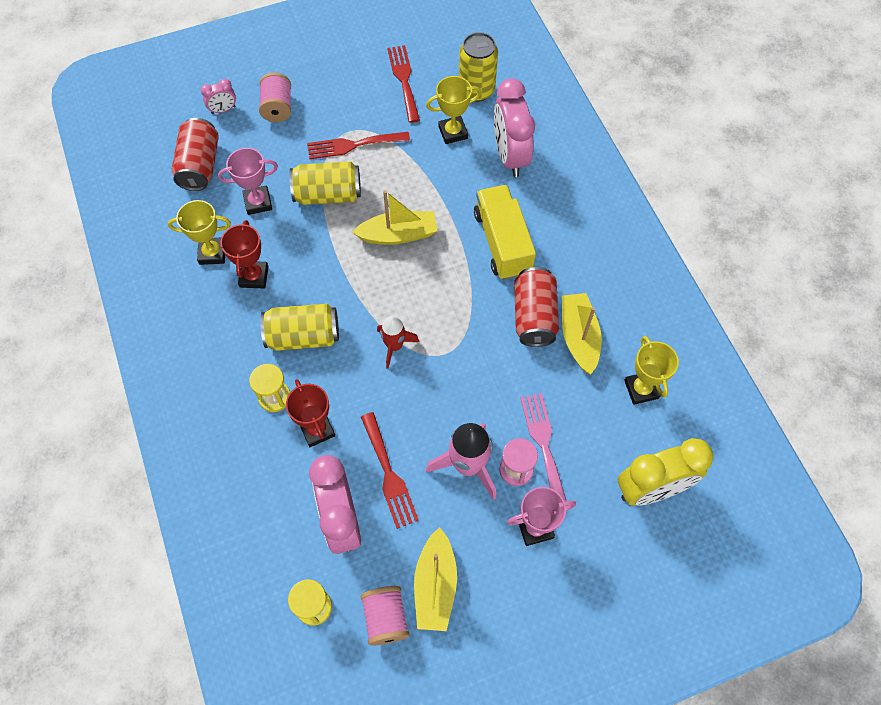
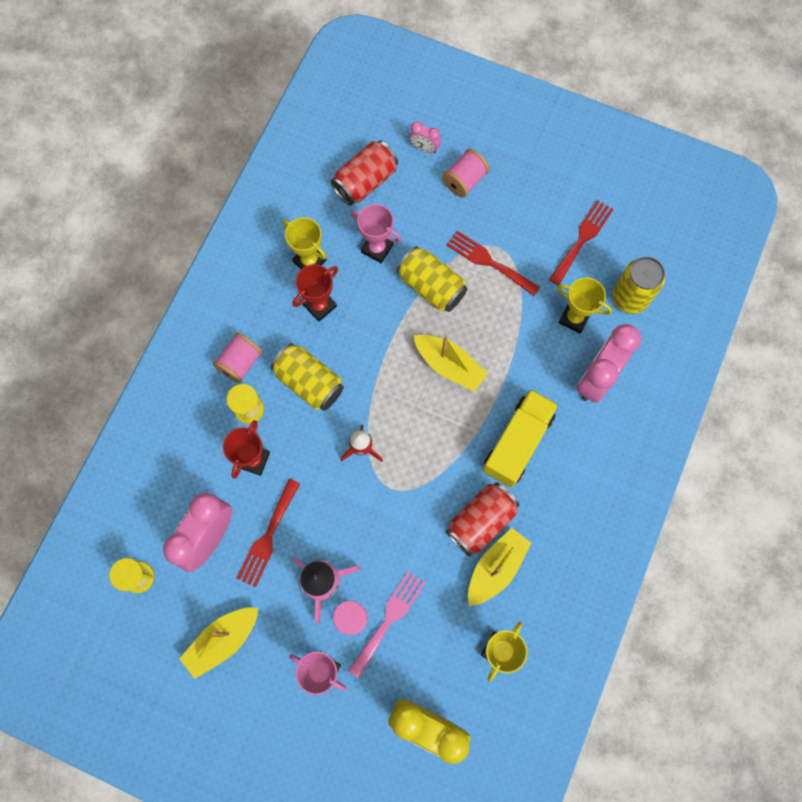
camera: 45 degrees right, 10 degrees up
(386, 618) = (173, 629): pink spool -> pink spool (240, 362)

